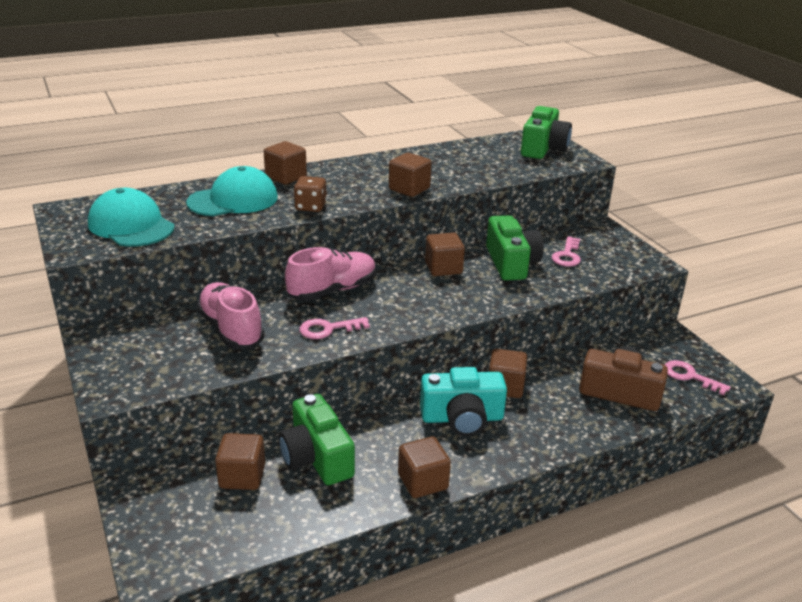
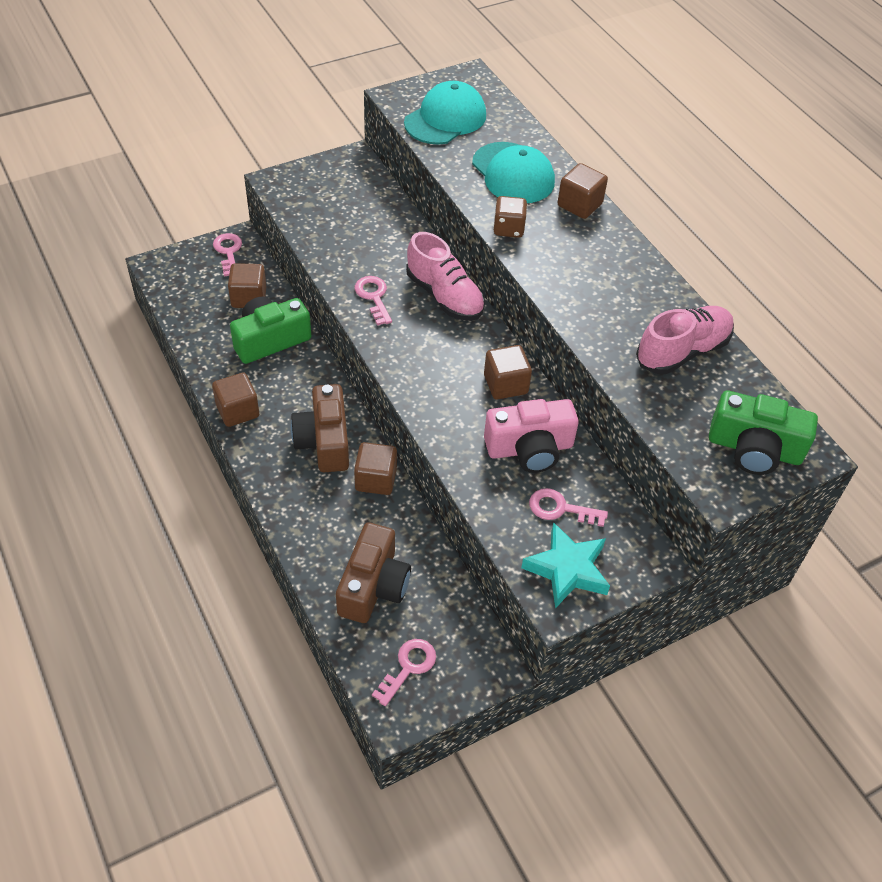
camera: 85 degrees right, 20 degrees up
(151, 497) = (228, 252): none -> pink key
(231, 329) = (368, 234): pink shoe -> pink shoe (682, 351)
(409, 189) = (574, 305): brown cube -> none
(462, 418) = (324, 441): turquoise camera -> brown camera
(511, 263) = (529, 448): green camera -> pink camera
(621, 257) = (567, 570): none -> turquoise star

